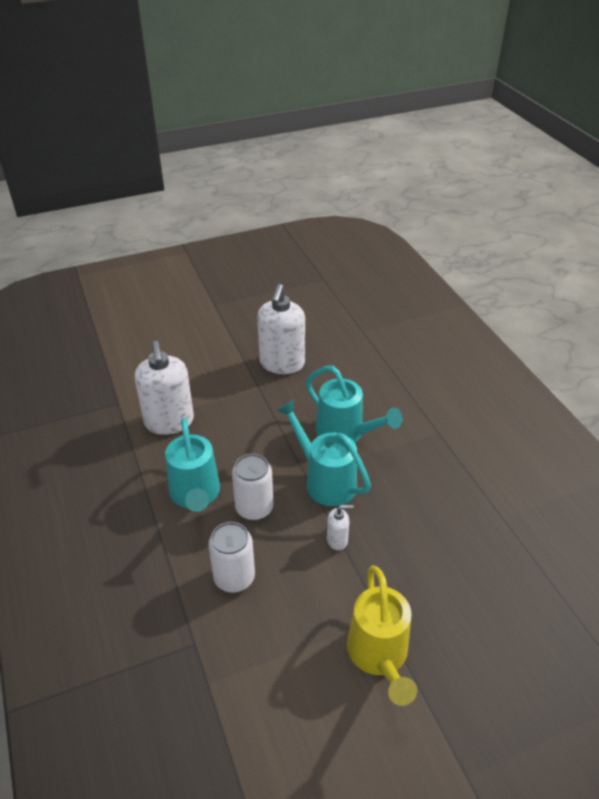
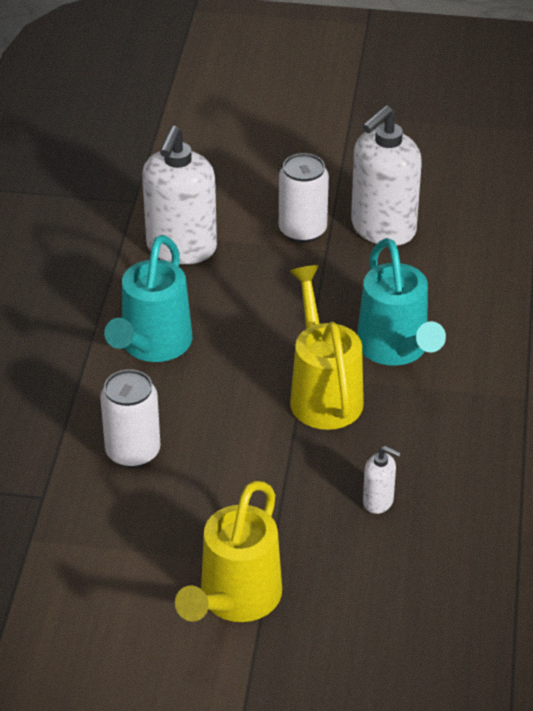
camera: 30 degrees right, 0 degrees up
(254, 508) = (211, 388): white can -> white can (302, 230)
(325, 481) = (323, 394): turquoise watering can -> yellow watering can
(337, 540) = (284, 465): white soap dispenser -> white soap dispenser (378, 501)

